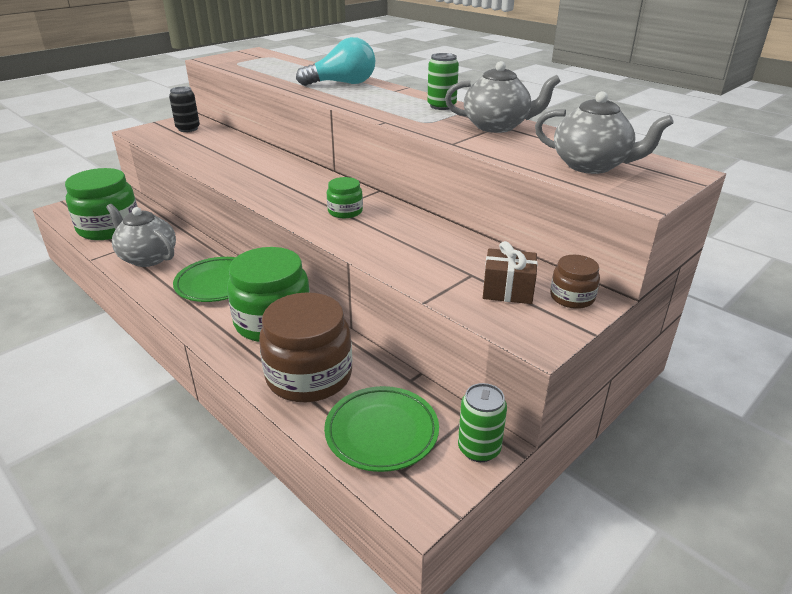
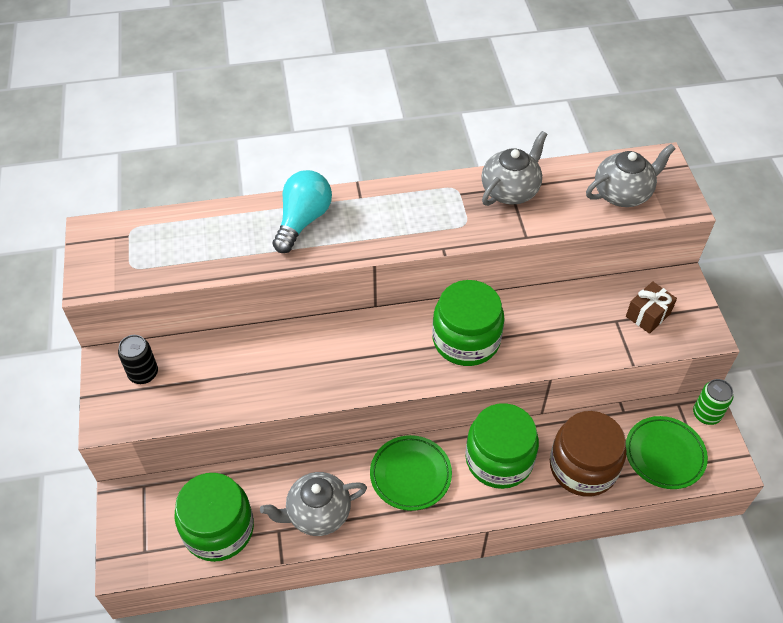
camera: 55 degrees left, 20 degrees up
(345, 211) = (466, 340): green jar -> green jar, size x2.08
(441, 106) = (433, 192): green can -> none
(572, 297) = (675, 289): brown jar -> none

